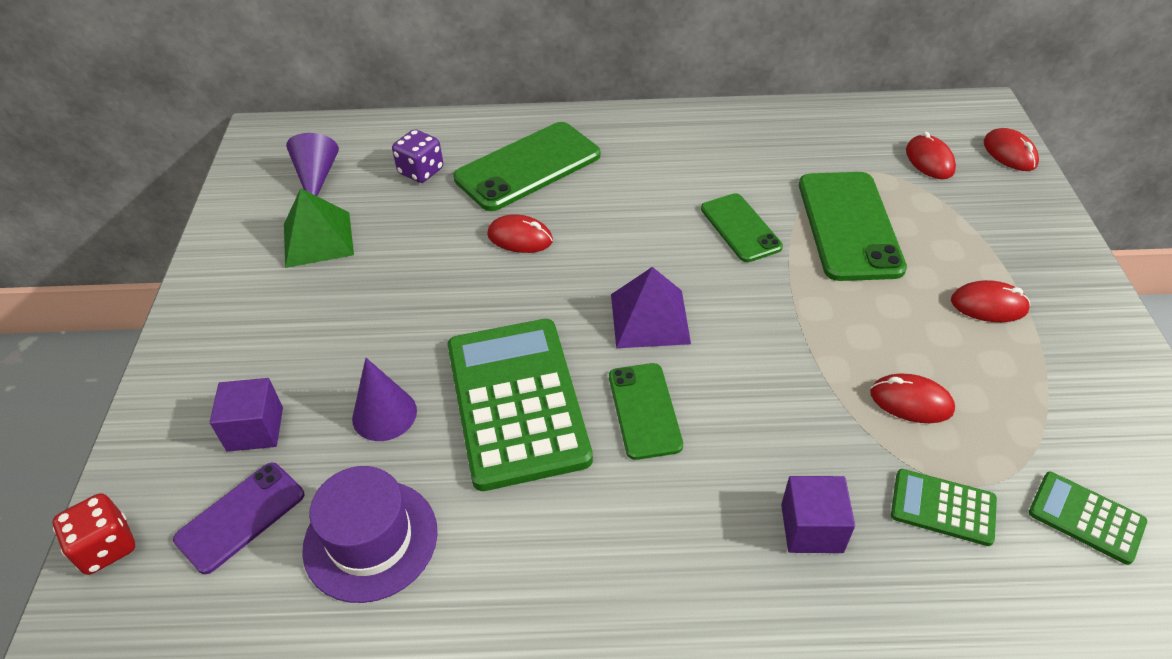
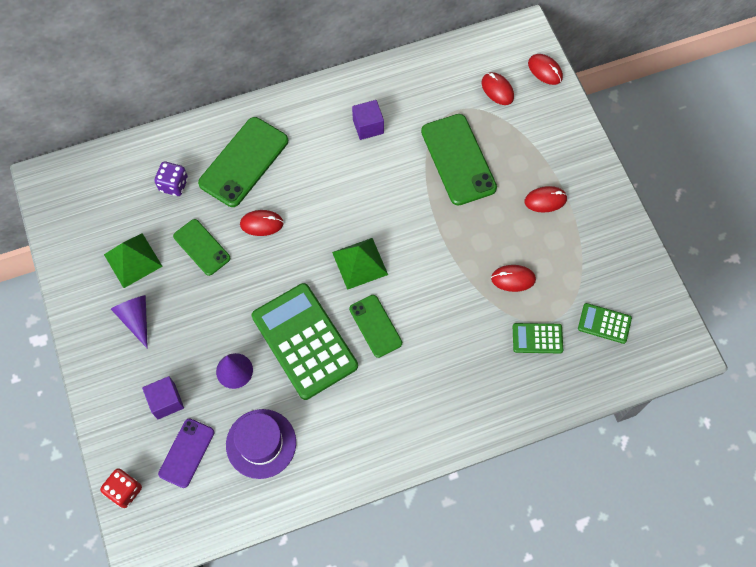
camera: 20 degrees left, 20 degrees up
(316, 177) = (104, 208): purple cone -> purple cone (136, 318)
(650, 318) = (360, 263): purple pyramid -> green pyramid
(740, 228) = (394, 179): green phone -> green phone (201, 247)
(811, 528) = (477, 369): purple cube -> purple cube (368, 126)

